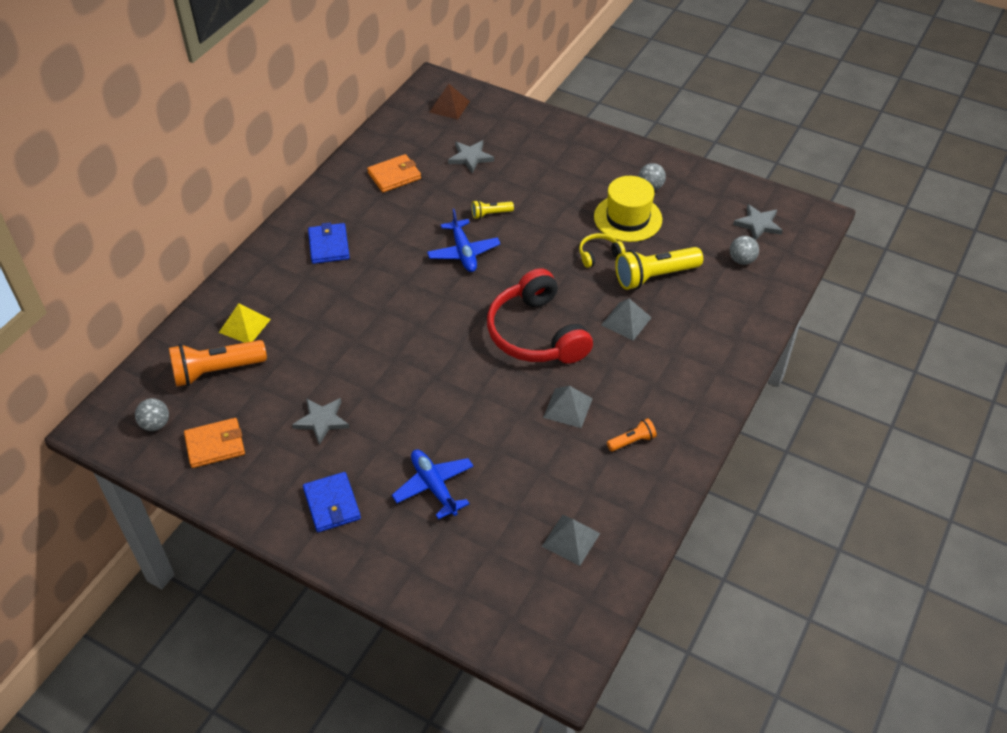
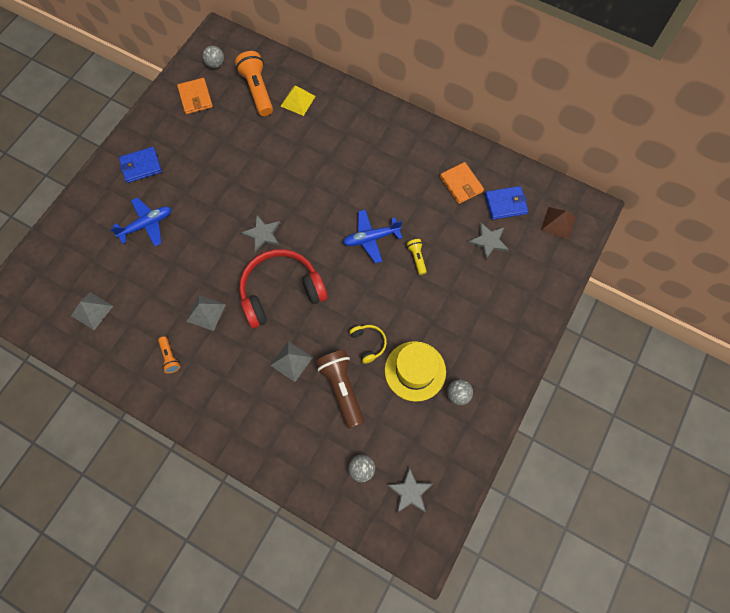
camera: 90 degrees right, 20 degrees up
(321, 421) = (209, 155): grey star -> grey star (262, 234)
(329, 246) = (378, 144): blue wallet -> blue wallet (505, 204)
(655, 276) = (342, 389): yellow flashlight -> brown flashlight

